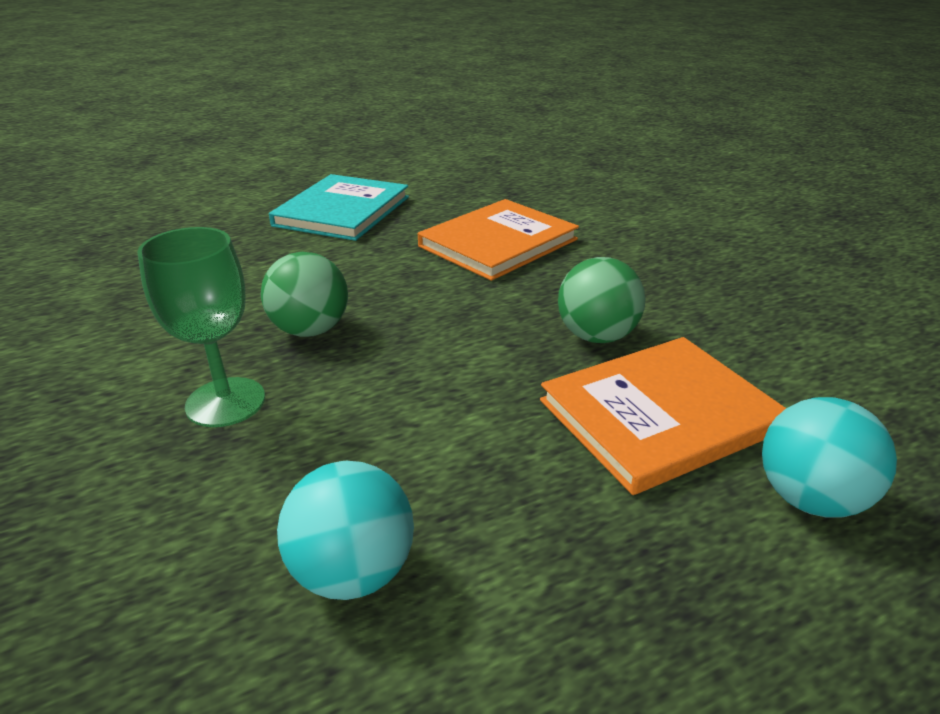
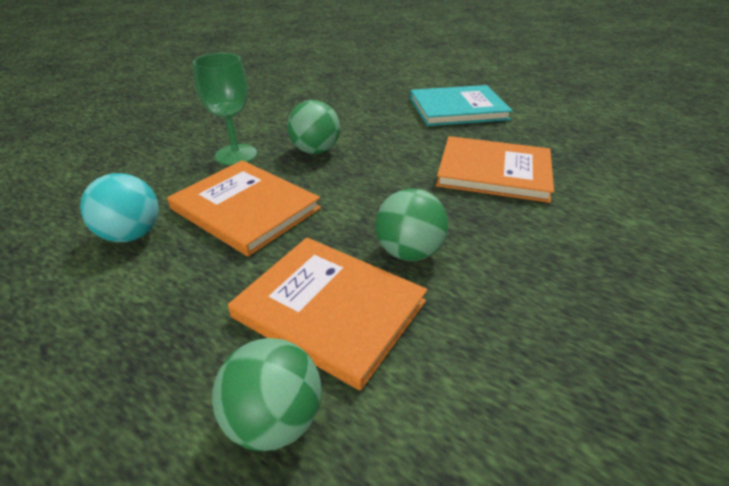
camera: 60 degrees right, 5 degrees up
(398, 428) = (245, 209): none -> orange book
(809, 498) = (274, 420): turquoise ball -> green ball

